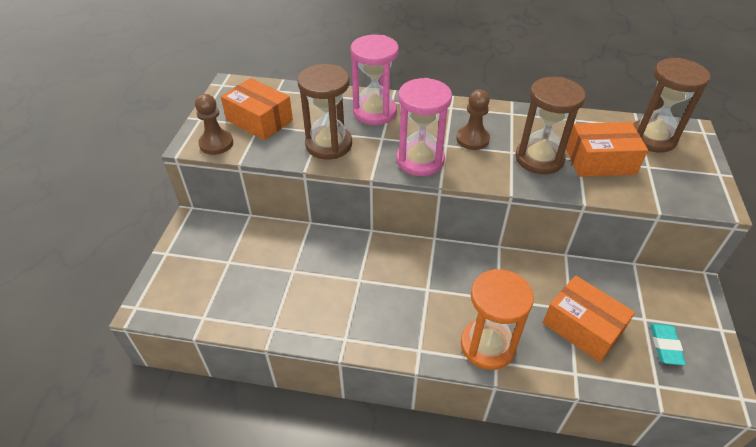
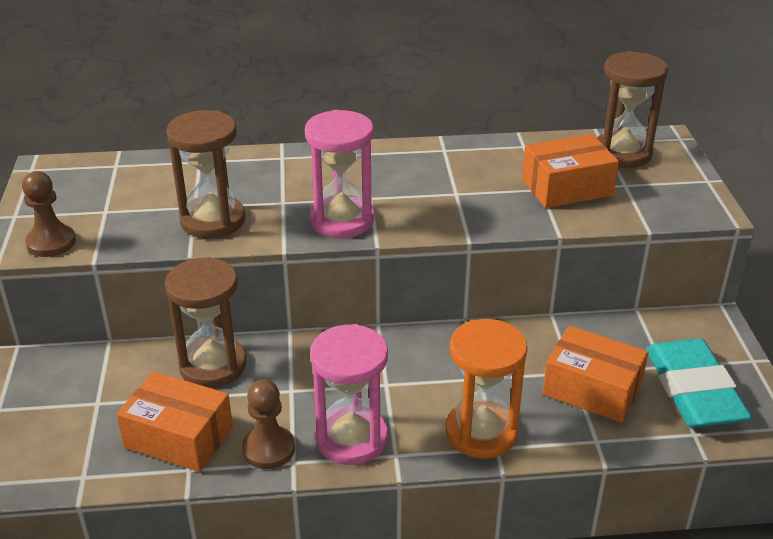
camera: 15 degrees left, 10 degrees down
(259, 120) = (104, 205): orange box -> orange box (178, 437)
(374, 112) = (263, 173): pink hourglass -> pink hourglass (351, 438)
(472, 139) = (402, 186): brown pawn -> brown pawn (268, 449)
(539, 159) = (492, 196): brown hourglass -> brown hourglass (213, 365)
(665, 346) = (693, 390): turquoise eraser -> turquoise eraser, size x2.10

